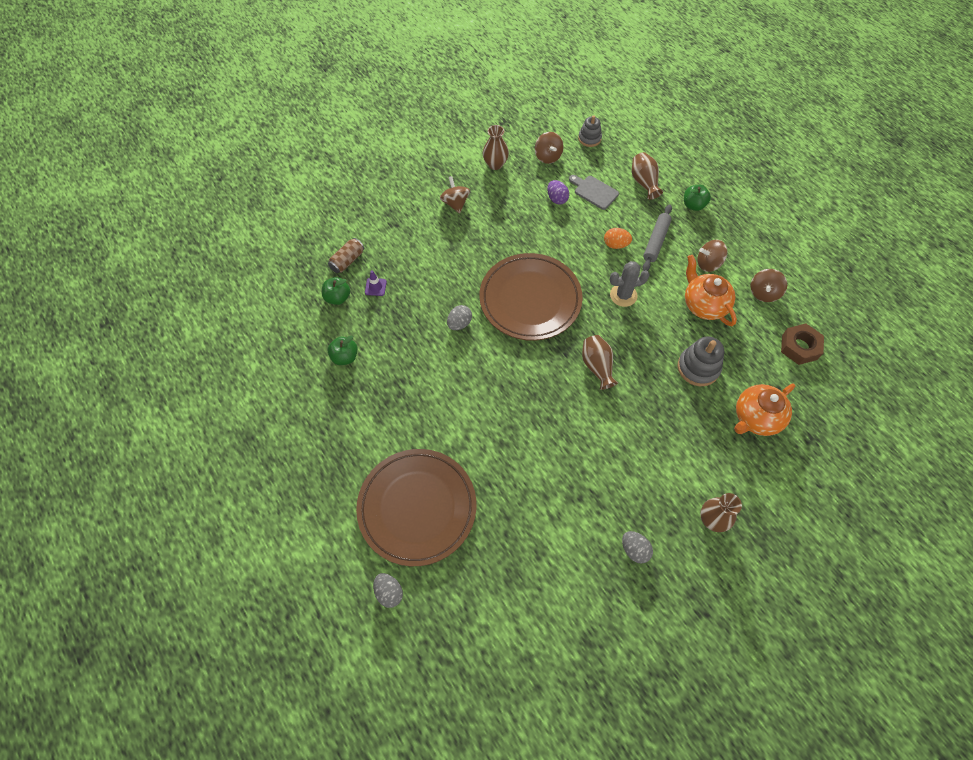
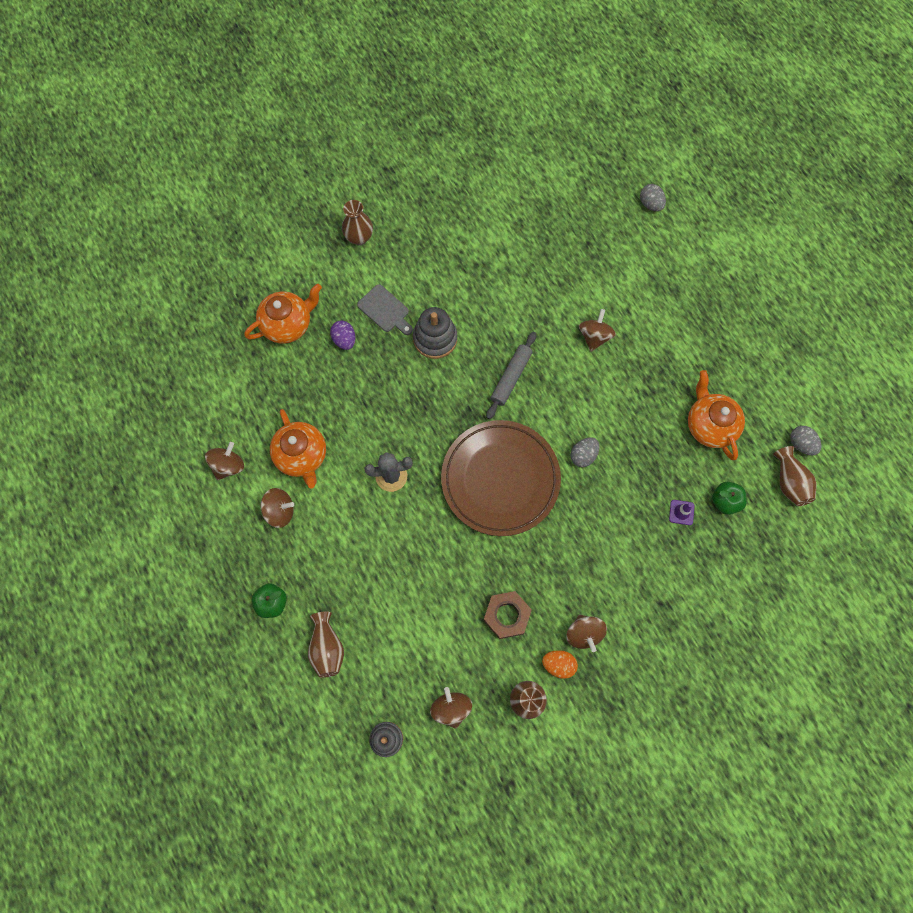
camera: 175 degrees left, 10 degrees up
(345, 357) = (709, 425): green apple -> orange teapot
(347, 261) = (718, 553): brown can -> none
(417, 508) = (627, 268): brown plate -> none
(451, 430) = (594, 337): none -> brown spinning top
(557, 199) = (449, 629): purple egg -> purple egg (344, 340)
(594, 191) = (397, 637): grey cutting board -> grey cutting board (385, 310)
(597, 366) = (437, 392): brown vase -> brown vase (789, 482)
(615, 245) = (386, 548): orange egg -> orange egg (558, 664)
(634, 550) = (434, 219): grey egg -> grey egg (801, 444)
(656, 241) = (335, 549): grey rolling pin -> grey rolling pin (511, 377)
(698, 368) = (330, 382): grey stacking toy -> grey stacking toy (435, 338)
(799, 347) = (214, 396): brown nut -> brown nut (506, 615)

